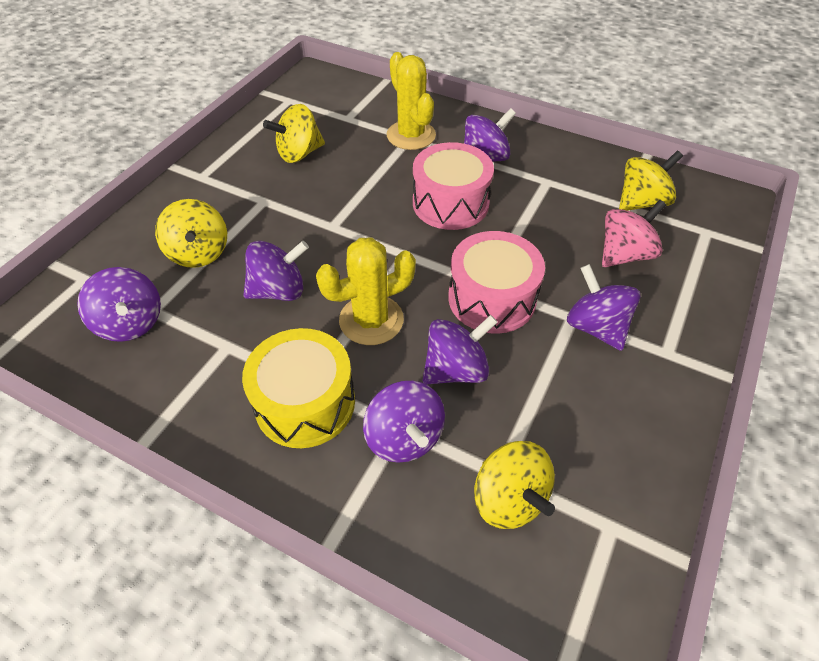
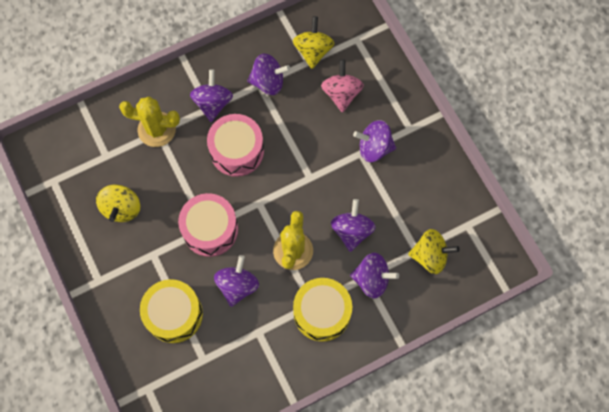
camera: 55 degrees left, 20 degrees up
(131, 323) = (205, 375): purple spinning top -> purple spinning top (268, 82)
(199, 253) = (174, 314): yellow spinning top -> yellow drum
(492, 298) = (322, 182): pink drum -> pink drum (210, 229)

